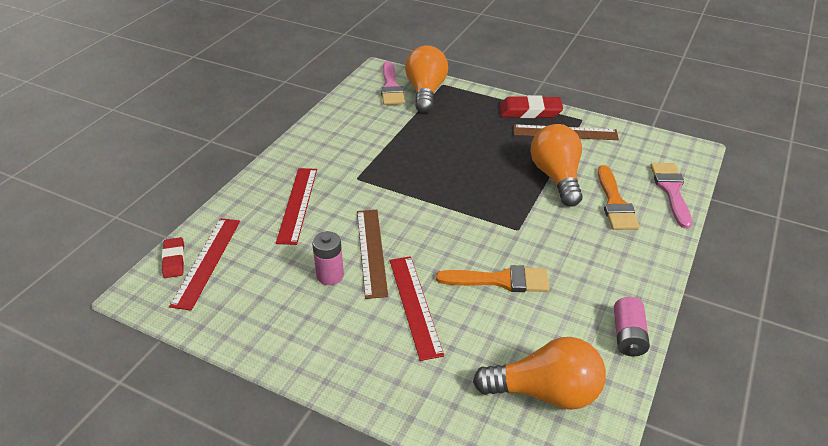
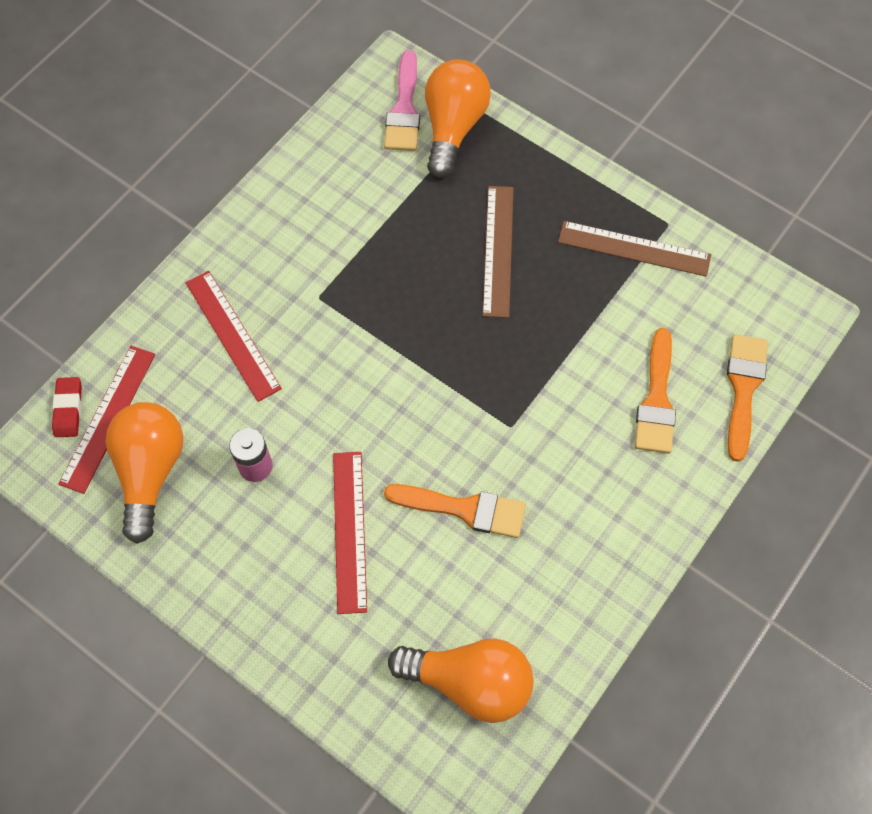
camera: 10 degrees right, 25 degrees up
(297, 204) = (232, 335): red ruler -> red ruler turned 45 degrees counterclockwise
(372, 251) = (314, 434): brown ruler -> brown ruler (498, 250)
(530, 111) = (597, 194): red eraser -> none
(556, 177) = (592, 338): orange light bulb -> orange light bulb (150, 471)
(628, 336) = (593, 621): pink battery -> none
(671, 190) = (743, 389): pink brush -> orange brush

